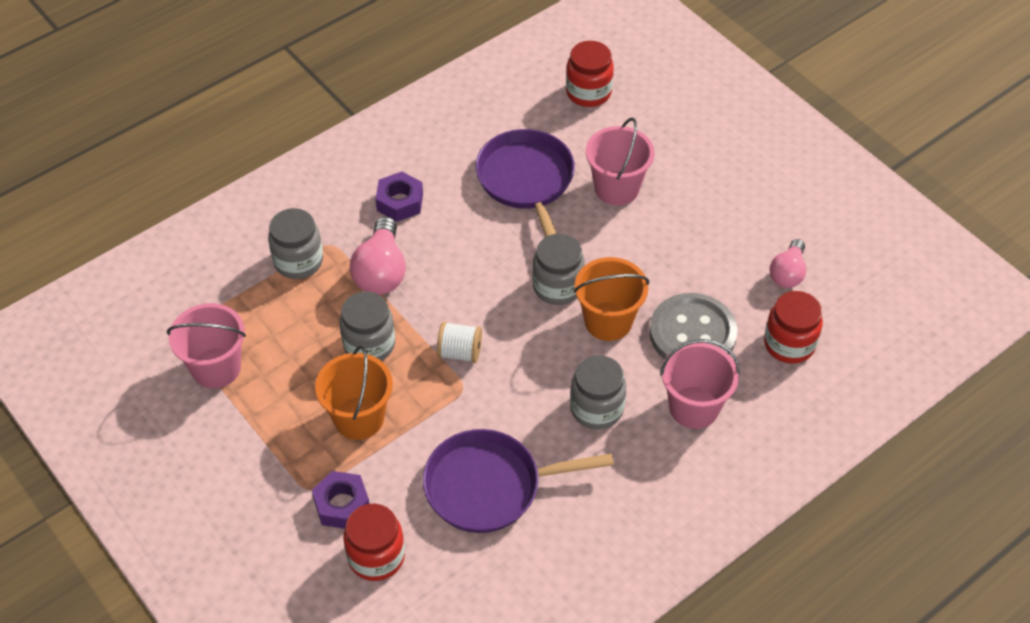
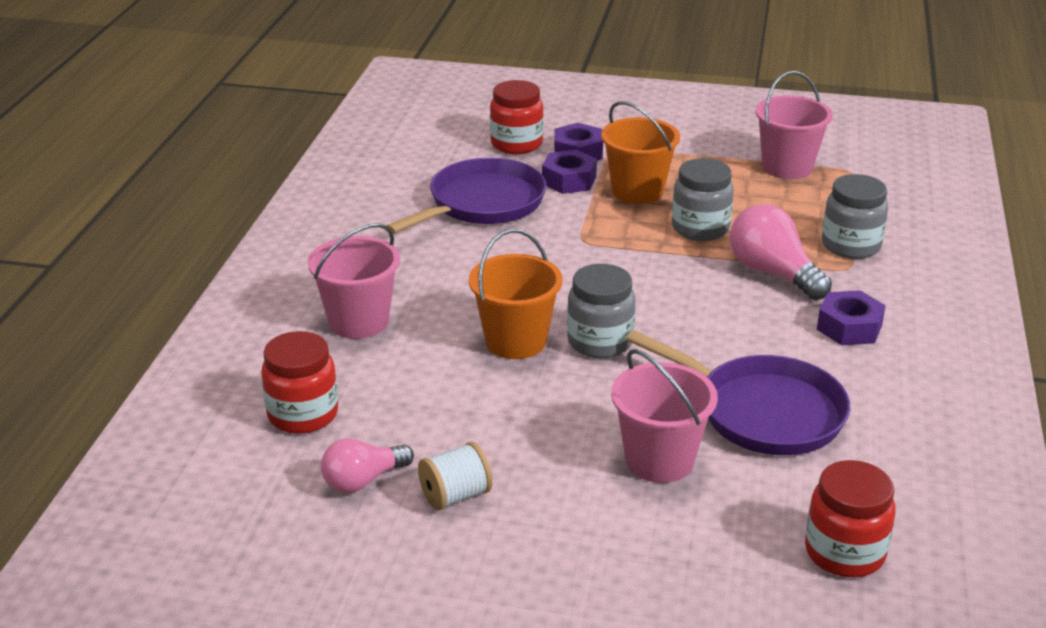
camera: 140 degrees right, 20 degrees down
(392, 470) = (569, 180): none -> purple nut
(459, 352) = (620, 258): white spool -> white spool (455, 496)
(596, 408) = (450, 280): grey jar -> none
(692, 333) = (418, 373): grey button -> none
(787, 273) = (363, 480): pink light bulb -> pink light bulb turned 105 degrees counterclockwise

